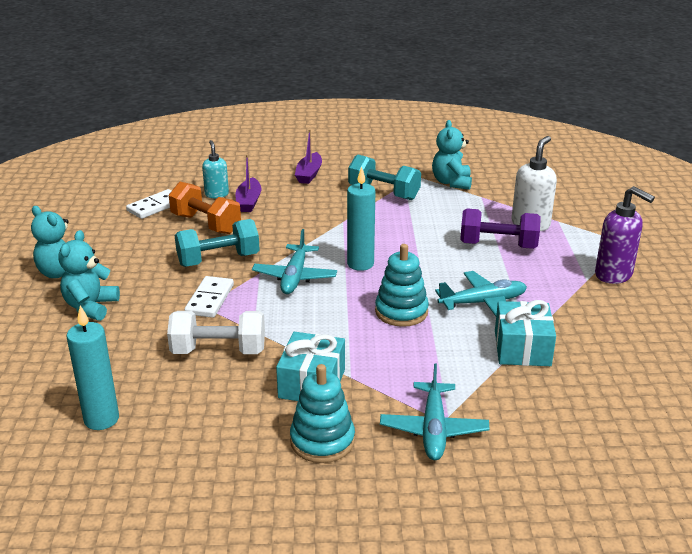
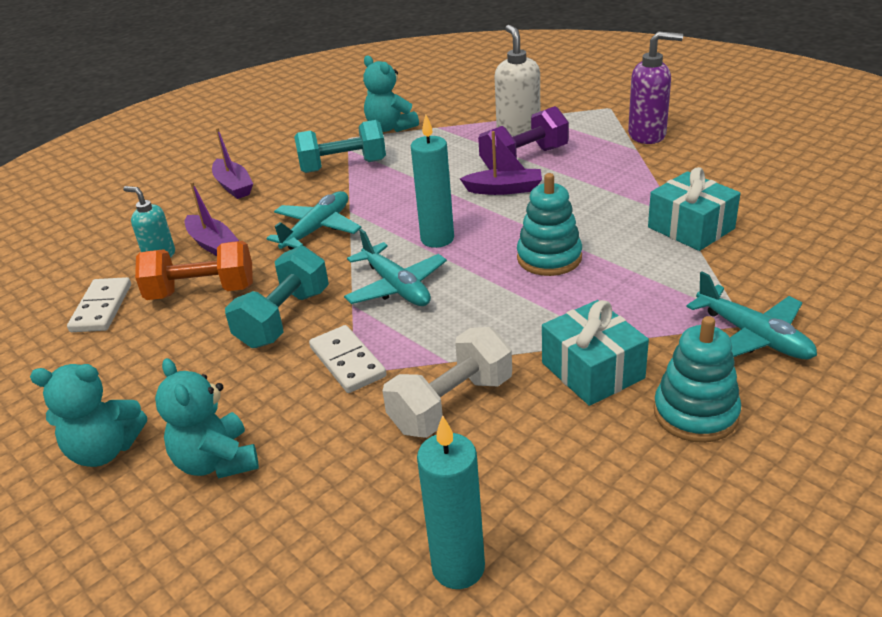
camera: 40 degrees left, 5 degrees up
(450, 257) = (504, 189): none -> purple boat
(483, 302) = (598, 210): turquoise plane -> turquoise plane (317, 229)

